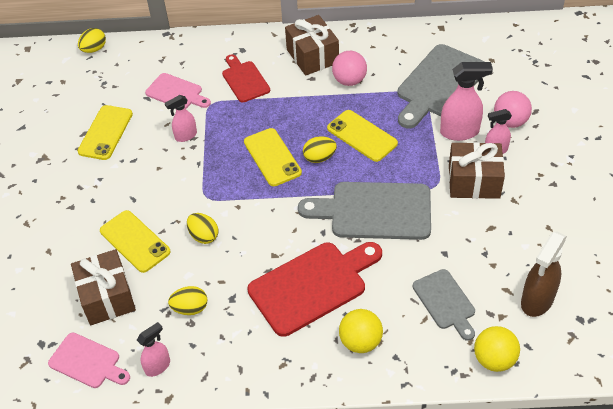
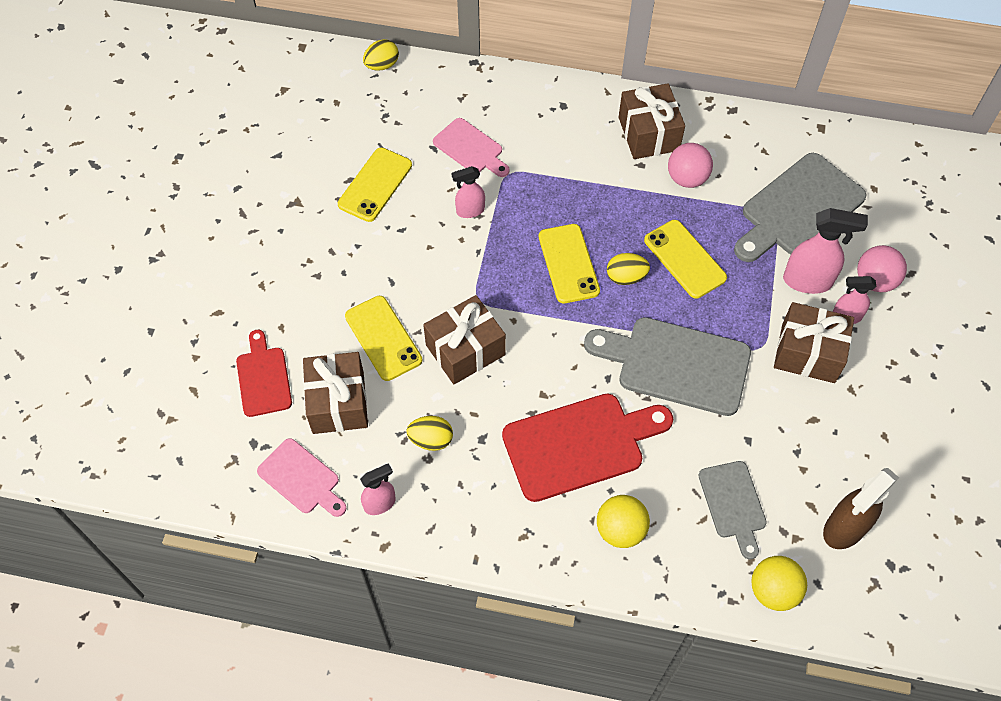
camera: 10 degrees right, 10 degrees up
(204, 236) = (465, 350): yellow egg -> brown gift
(244, 80) = (557, 149): red cutting board -> red cutting board (263, 378)

